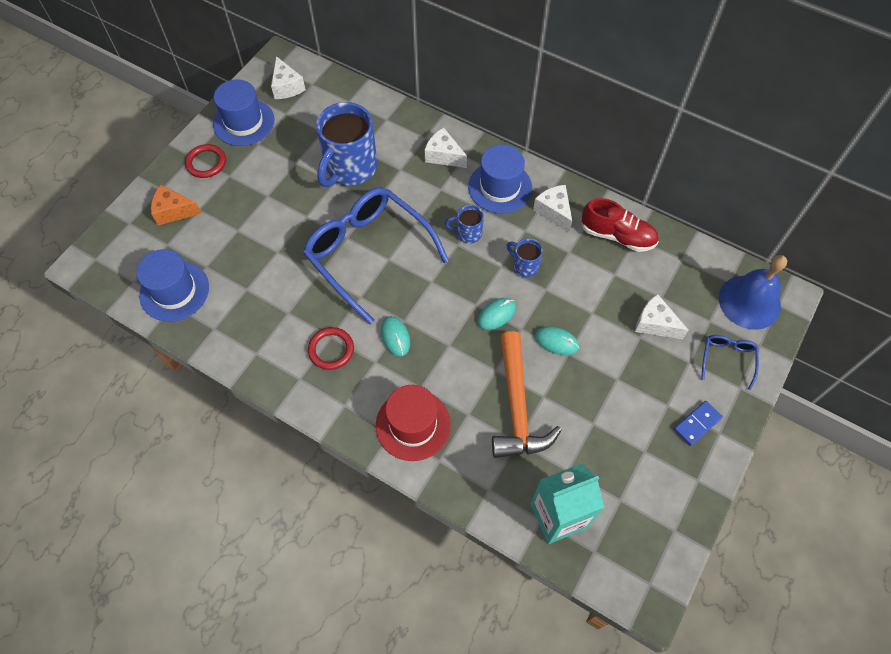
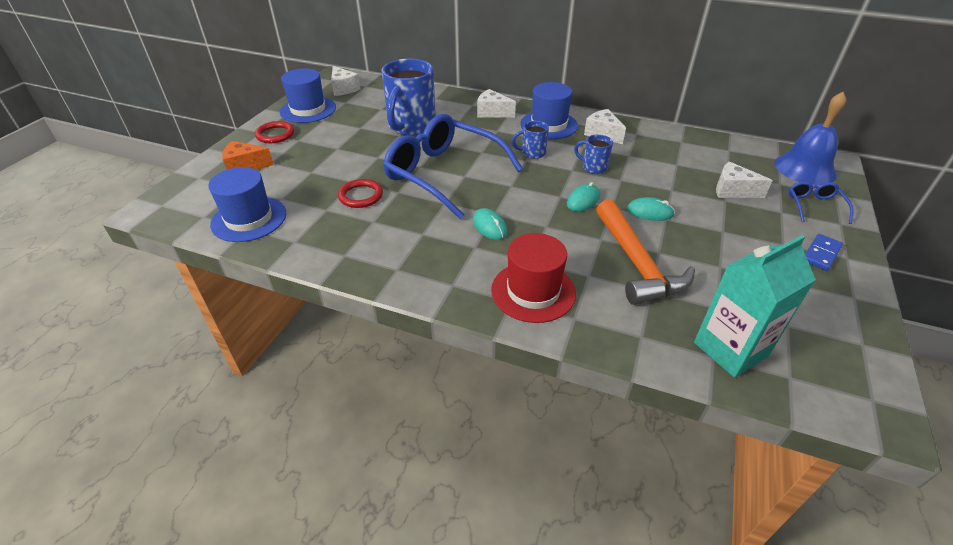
camera: 10 degrees left, 20 degrees down
(331, 349) = (425, 243): red ring -> red ring (361, 196)
(617, 236) = (665, 142): red shoe -> none

